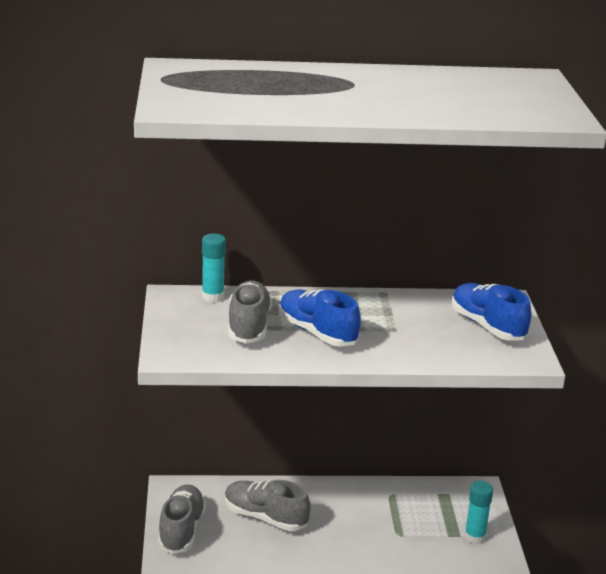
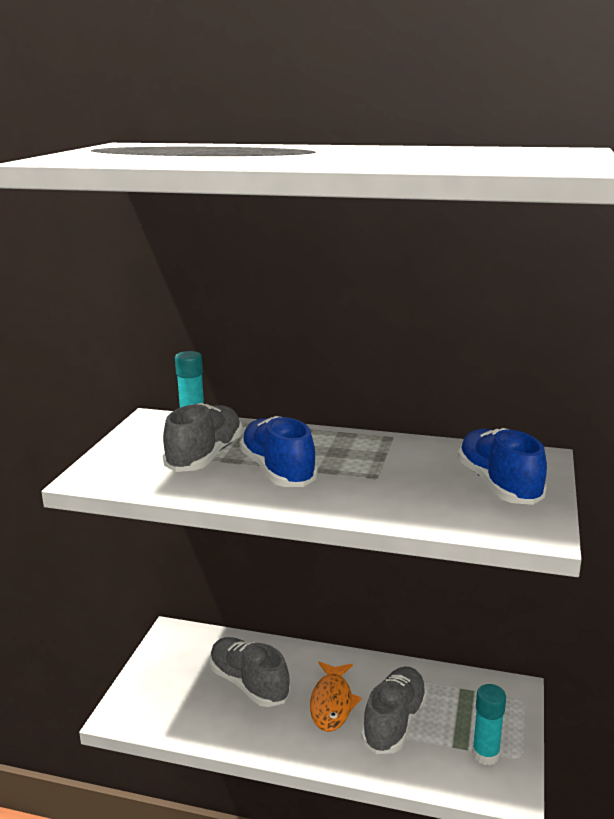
camera: 20 degrees right, 5 degrees down
(181, 530) = (152, 683): grey shoe -> grey shoe (394, 722)
(342, 521) = (332, 703): none -> orange fish

